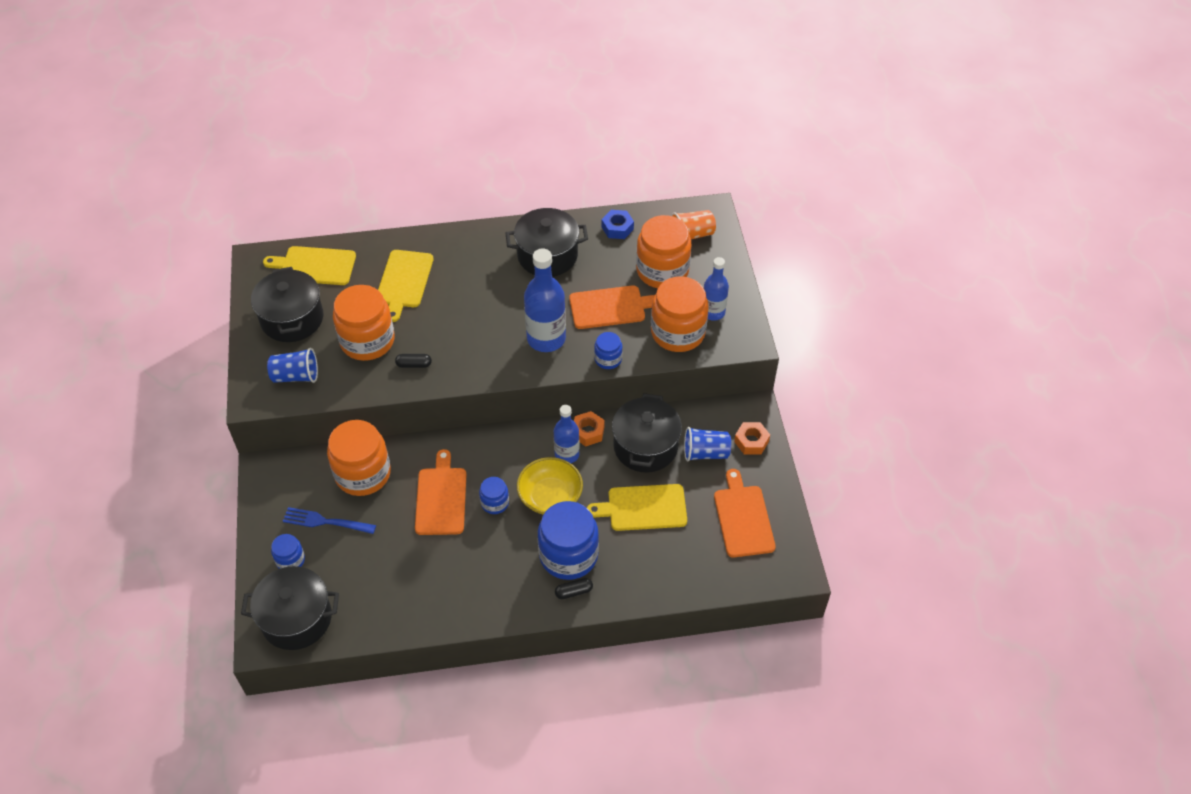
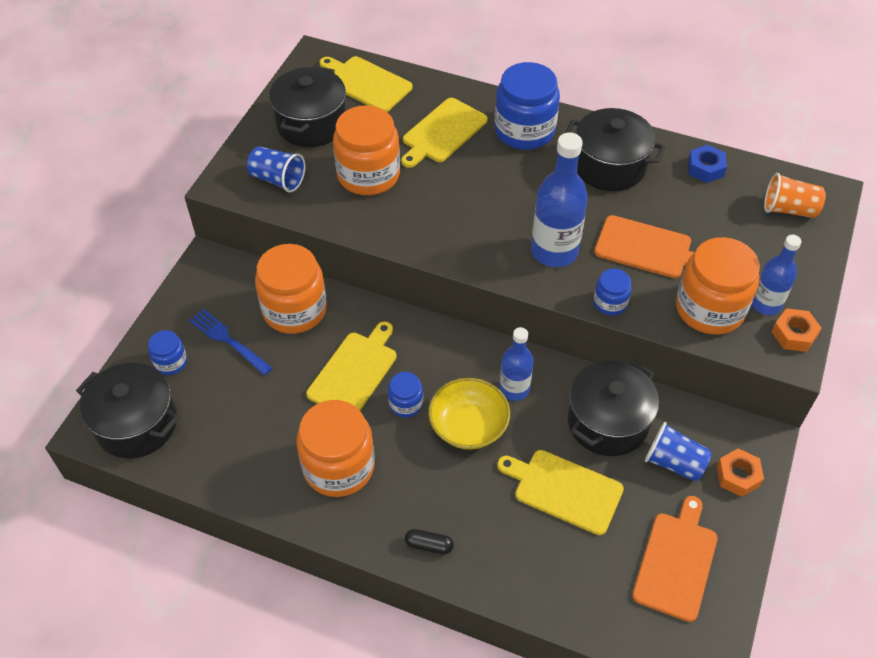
camera: 30 degrees right, 0 degrees up
(414, 365) = (398, 218): black capsule -> none
(441, 498) = (354, 372): orange cutting board -> yellow cutting board
(568, 555) = (448, 501): blue jar -> blue jar (524, 130)
(588, 432) = (552, 376): orange nut -> orange nut (793, 334)
(662, 271) = (731, 234): orange jar -> orange jar (339, 466)

